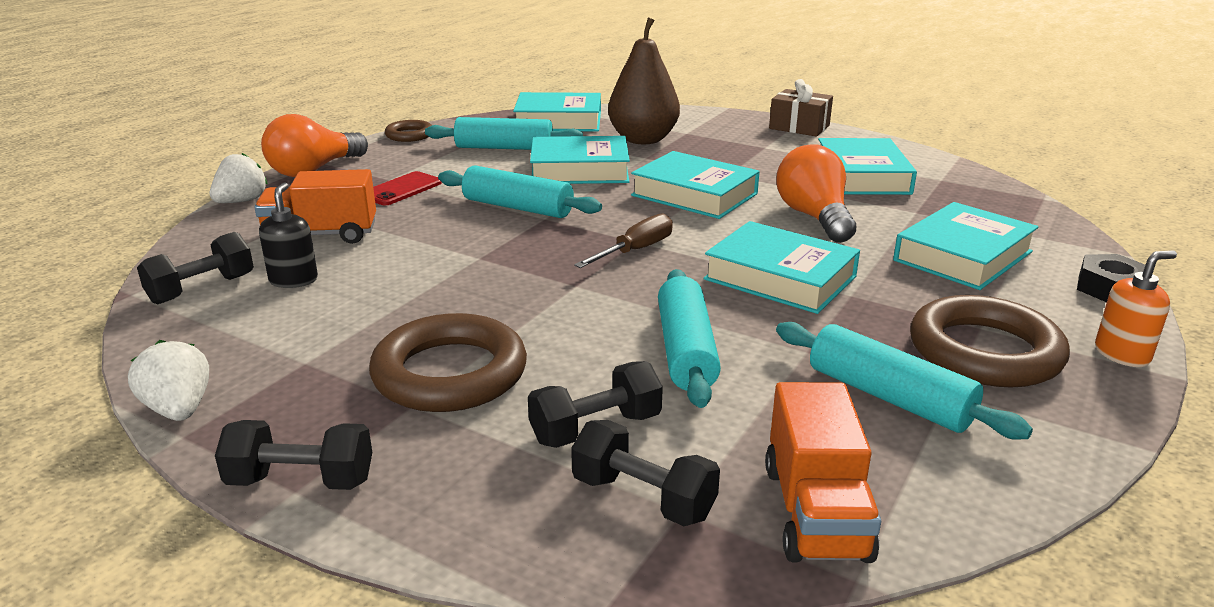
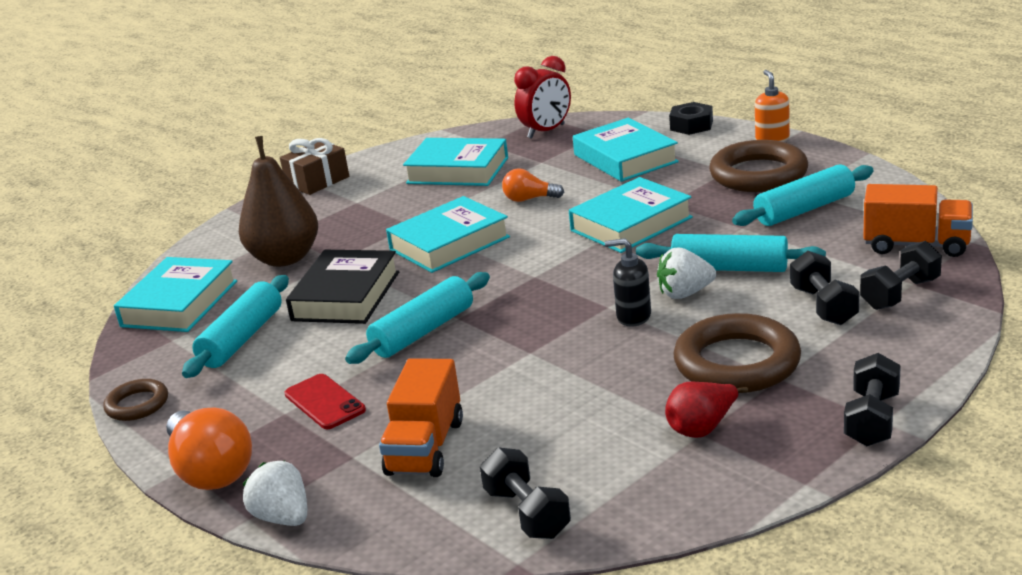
camera: 70 degrees left, 0 degrees up
(179, 409) = (764, 491): white strawberry -> white strawberry (685, 293)
(294, 280) = (532, 455): black soap dispenser -> black soap dispenser (633, 317)
(314, 362) = (702, 428): none -> red pear
(579, 170) = (346, 296): turquoise book -> black book
(635, 250) = (554, 277): brown screwdriver -> none
(814, 217) = (529, 199): orange light bulb -> orange light bulb, size x0.57
(1002, 204) = (546, 131): none -> red clock

